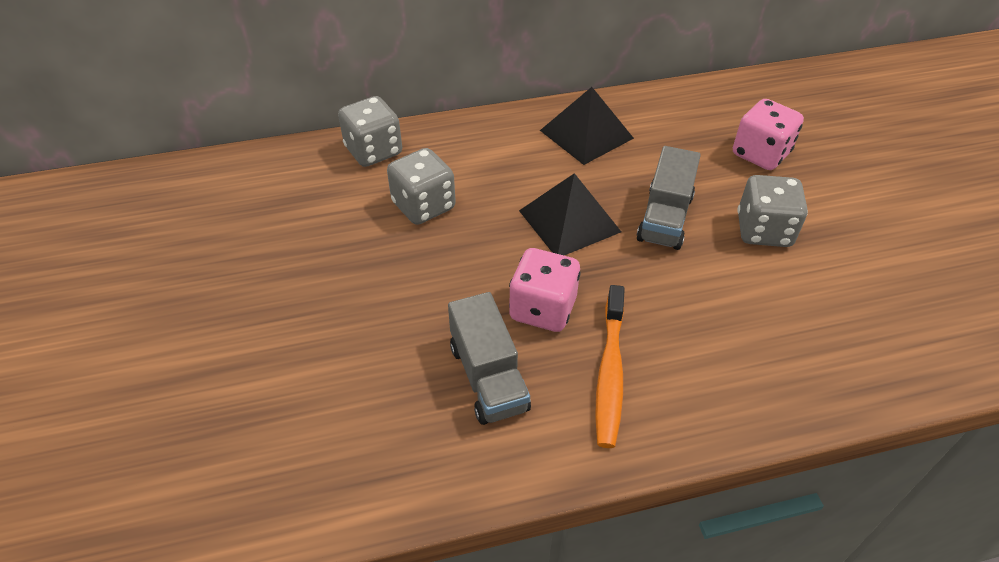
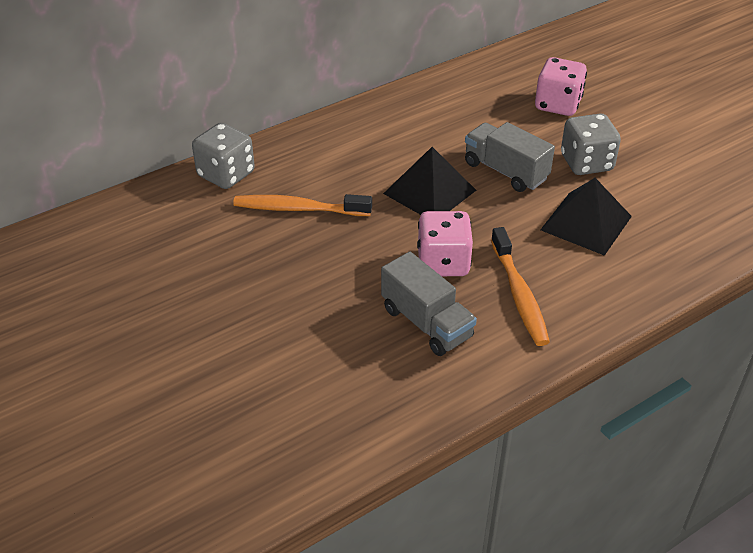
camera: 20 degrees left, 5 degrees down
(423, 206) = (298, 209): grey dice -> orange toothbrush
(586, 134) = (407, 119): black pyramid -> black pyramid (586, 223)
(665, 218) = (505, 171): grey truck -> grey truck turned 135 degrees clockwise

